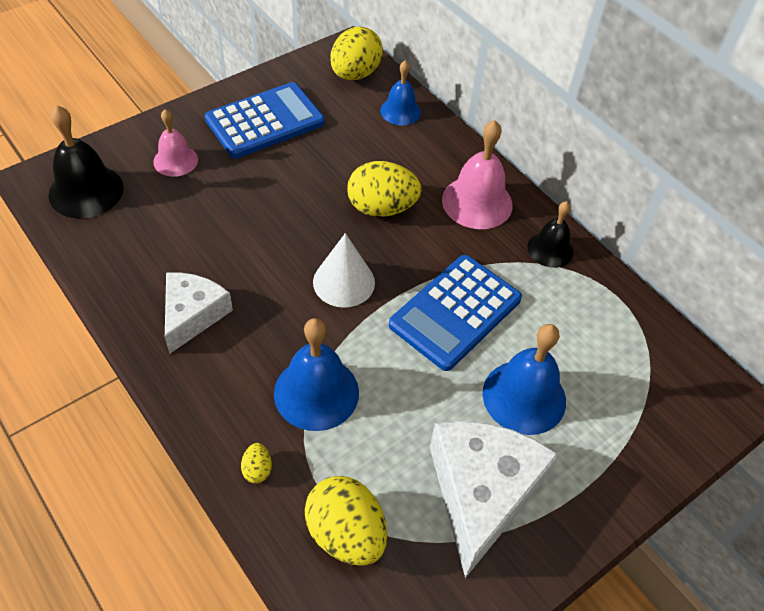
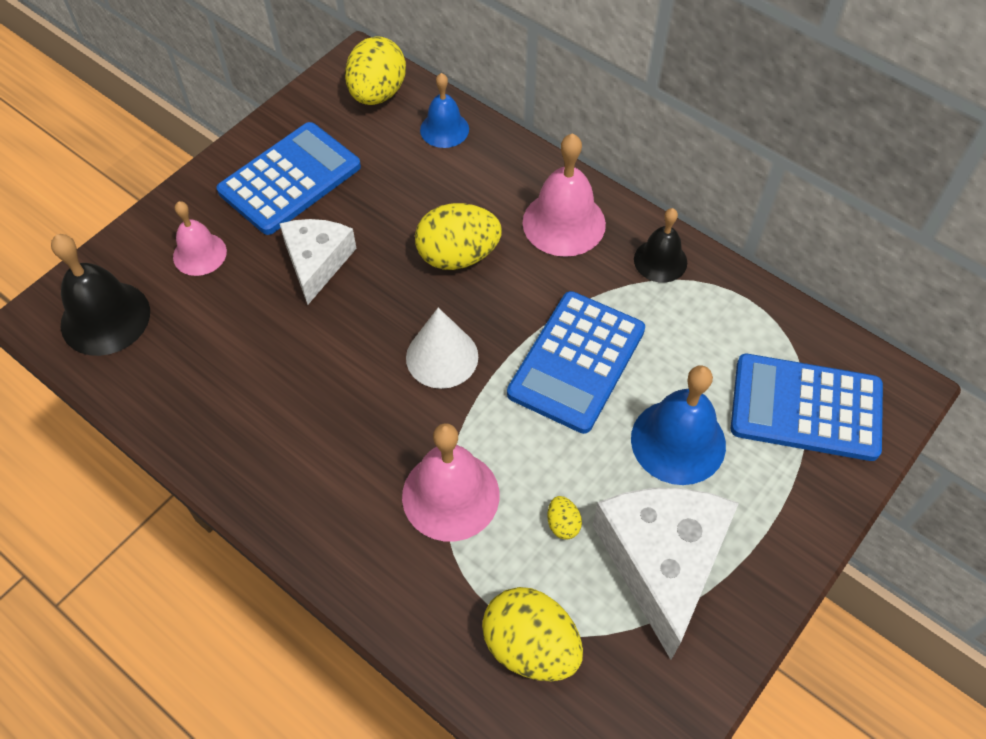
camera: 10 degrees left, 5 degrees up
(192, 315) = (282, 439): white cheese -> white cheese (316, 262)
(257, 469) = (412, 601): yellow egg -> yellow egg (563, 524)
(316, 392) = (450, 495): blue bell -> pink bell
(644, 397) = (805, 408): none -> blue calculator

